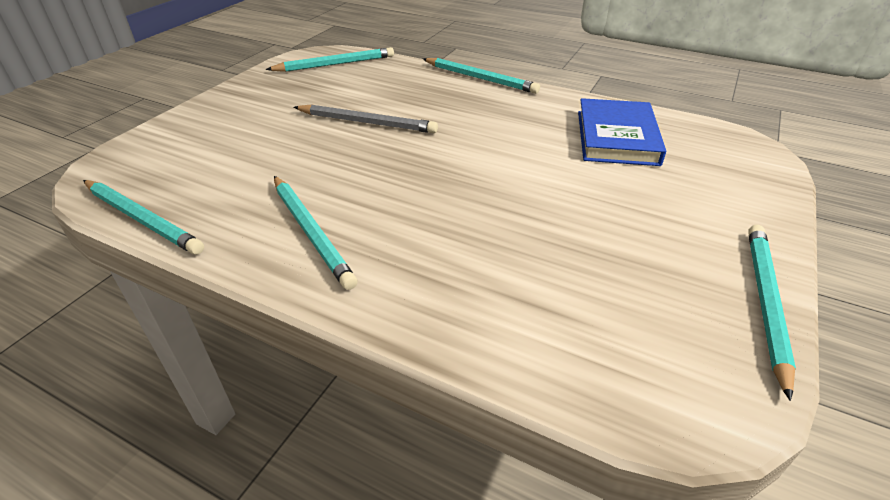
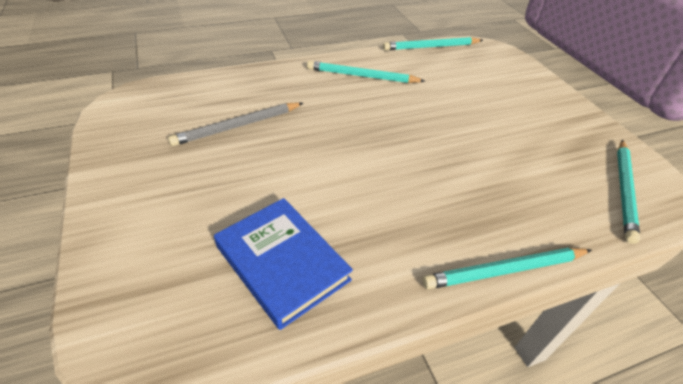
camera: 130 degrees right, 5 degrees up
(367, 122) = (468, 146): grey pencil -> grey pencil (238, 126)
(766, 303) = (100, 161): turquoise pencil -> none

